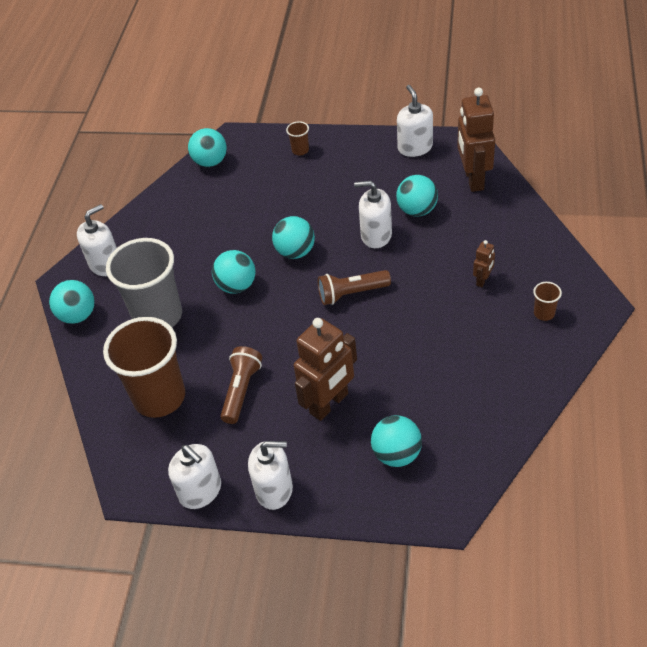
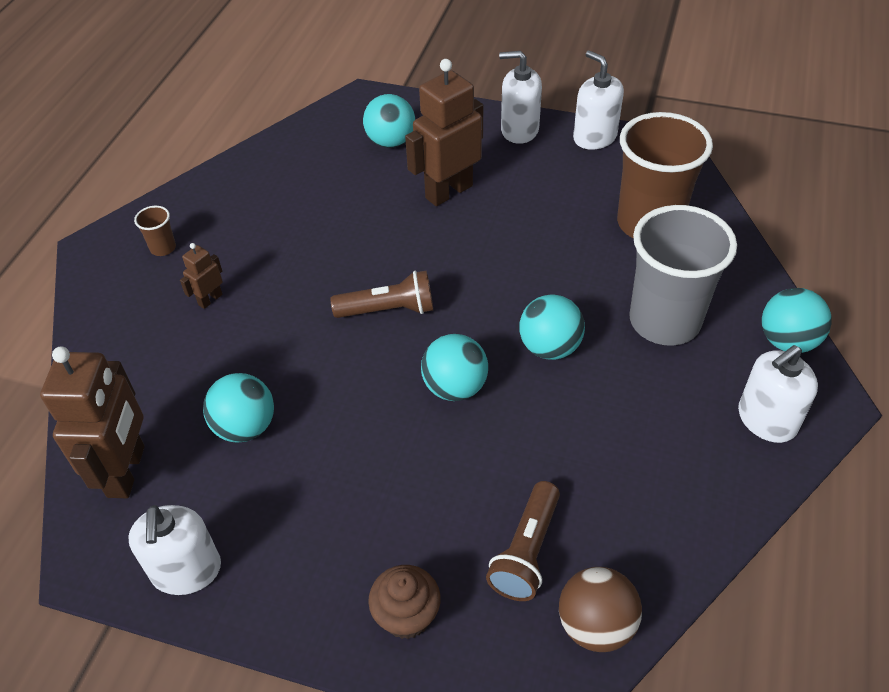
camera: 175 degrees left, 0 degrees up
(210, 162) = (595, 625): turquoise ball -> brown ball
(241, 390) = (549, 217): brown flashlight -> brown flashlight (526, 551)
(300, 150) = (406, 616): brown cup -> brown cupcake
(376, 235) = (325, 393): white soap dispenser -> none

